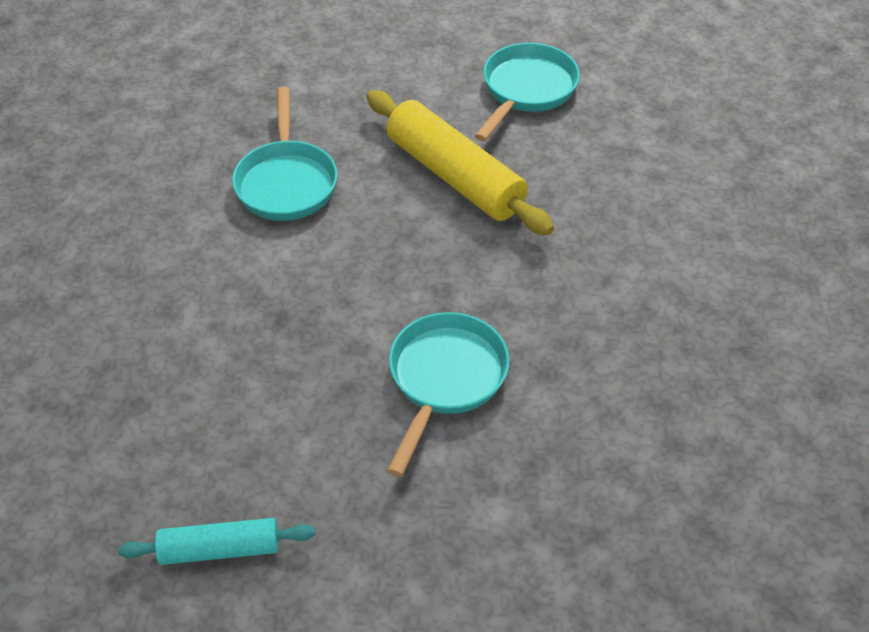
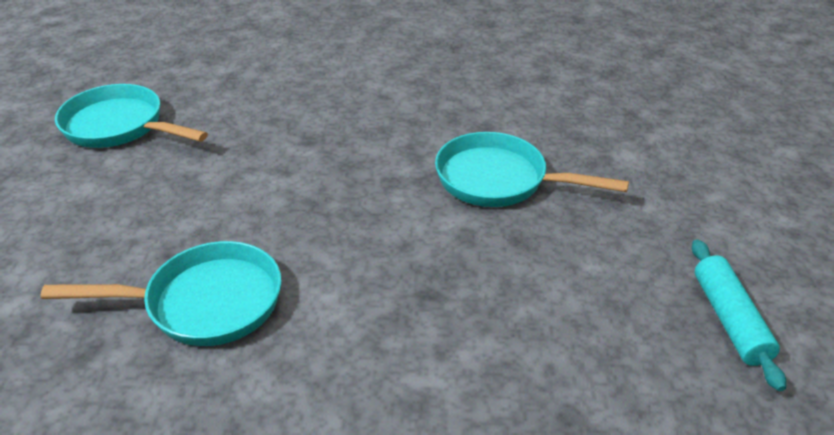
camera: 90 degrees left, 10 degrees down
(455, 176) = (233, 173): yellow rolling pin -> none

